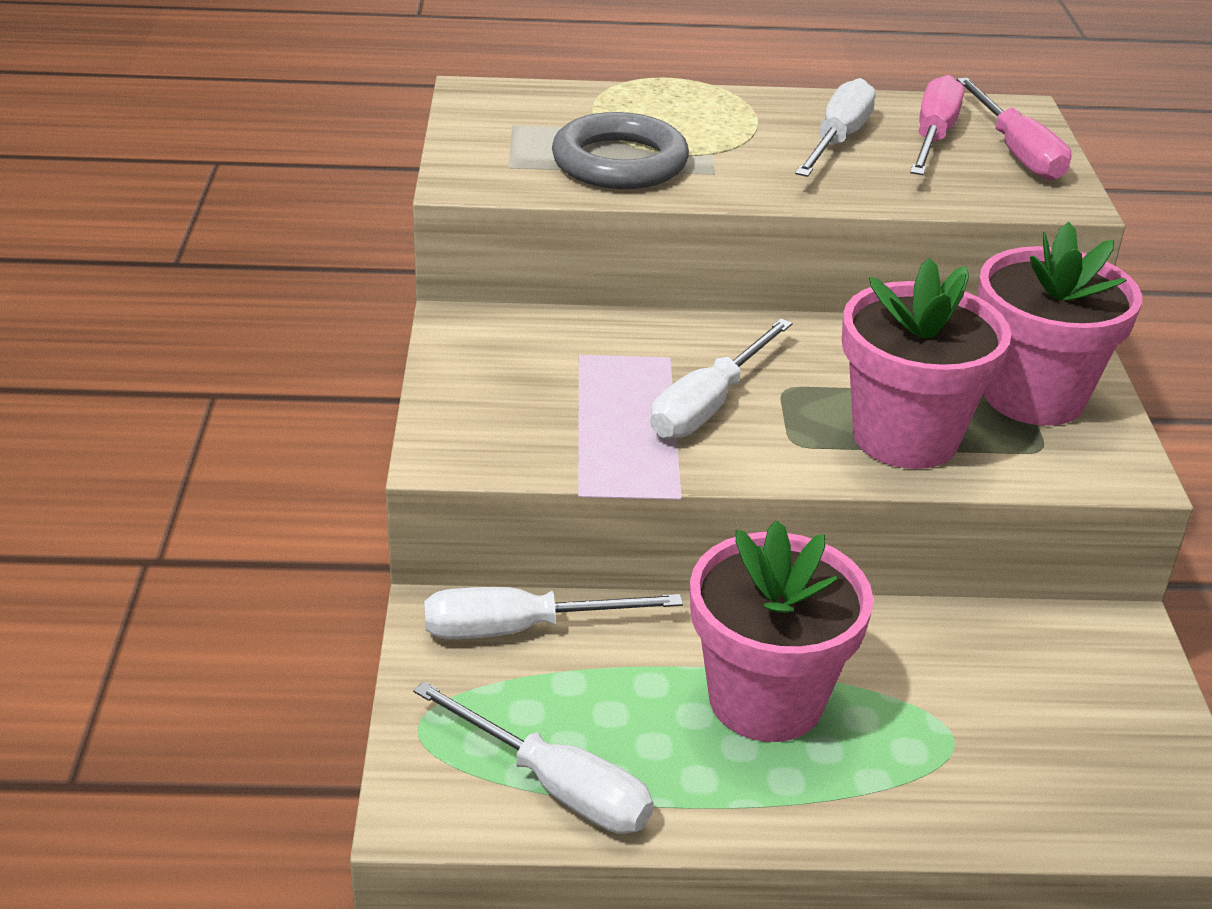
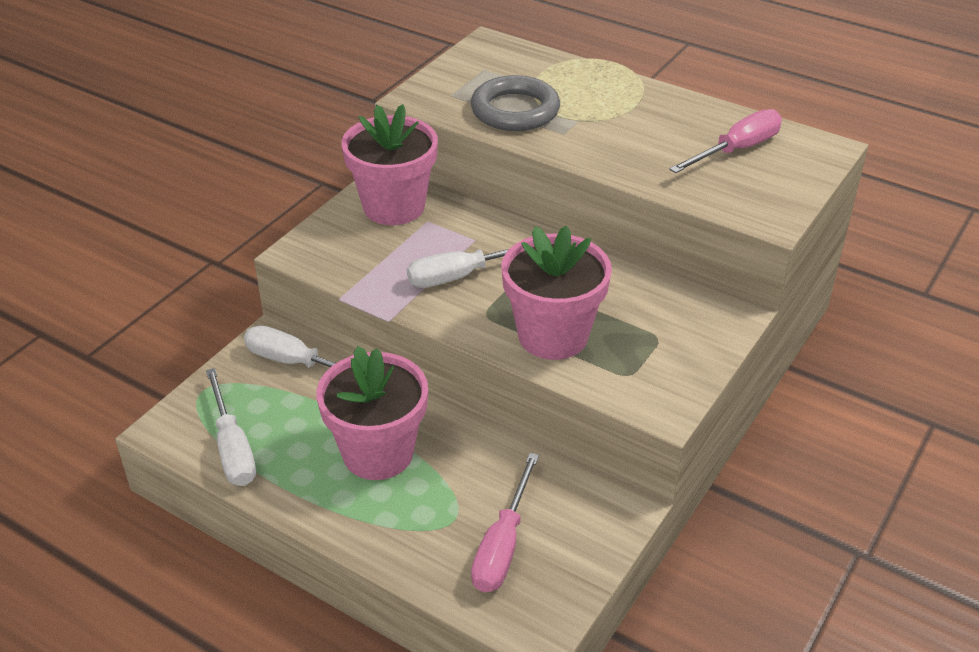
camera: 35 degrees right, 5 degrees up
(838, 140) = (669, 134): white screwdriver -> none
(1016, 152) = (781, 177): pink screwdriver -> pink screwdriver (502, 545)
(1033, 396) = (664, 342): pink flower pot -> pink flower pot (394, 207)

